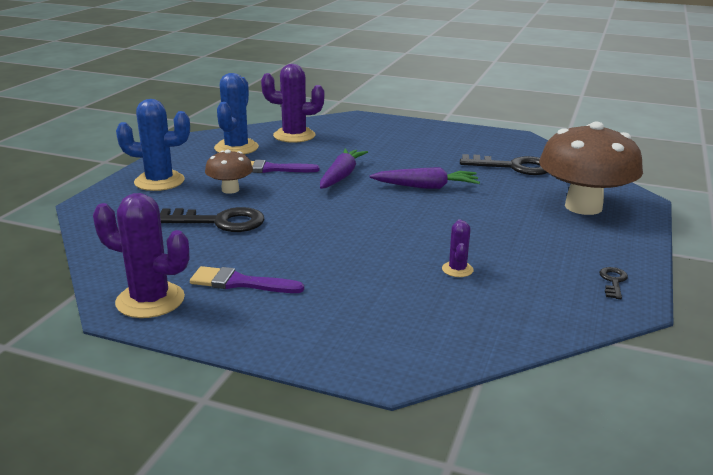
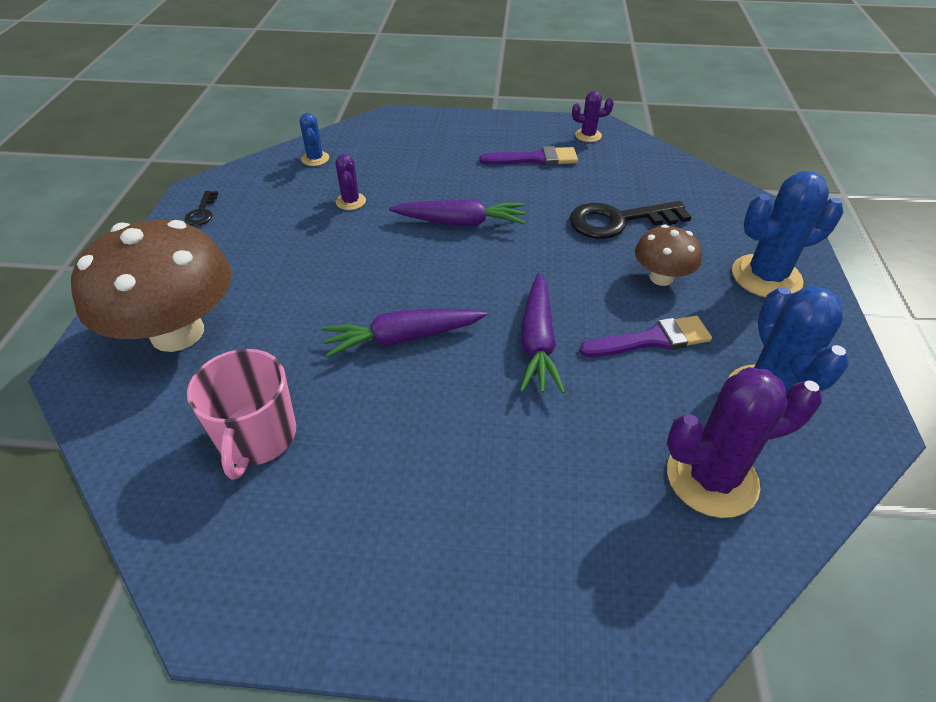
camera: 165 degrees right, 20 degrees up
(150, 300) = (588, 135): purple cactus -> purple cactus, size x0.51
(356, 239) = (460, 222): none -> purple carrot
(500, 322) = (315, 159): none -> blue cactus
(513, 167) = (257, 437): black key -> pink mug

